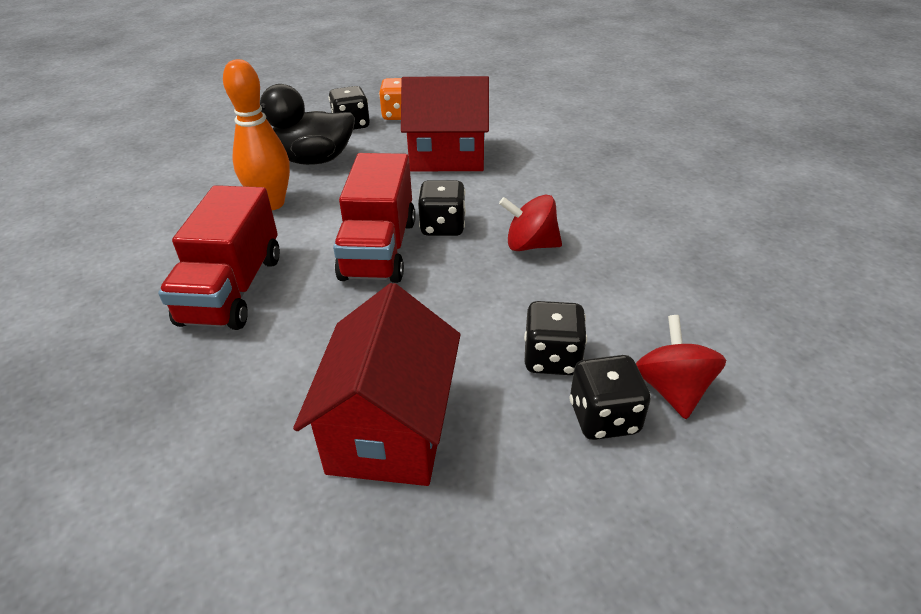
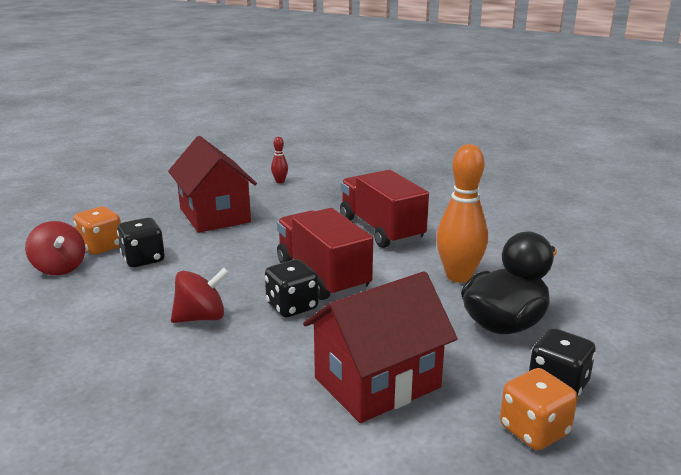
camera: 145 degrees right, 15 degrees down
(179, 502) = (280, 181): none -> red bowling pin
(604, 418) = (101, 247): black dice -> orange dice

